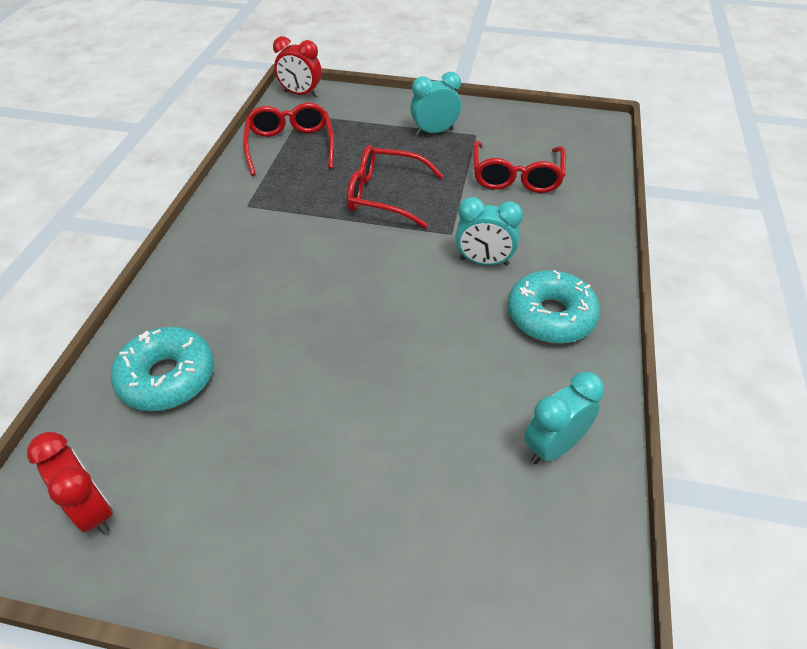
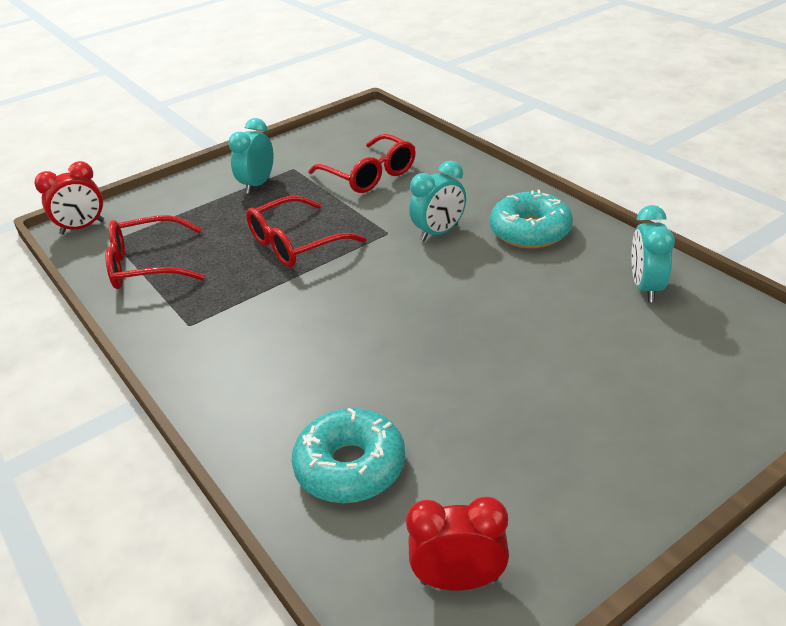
camera: 45 degrees left, 10 degrees down
(290, 146) = (147, 265): red glasses -> red glasses turned 45 degrees counterclockwise

